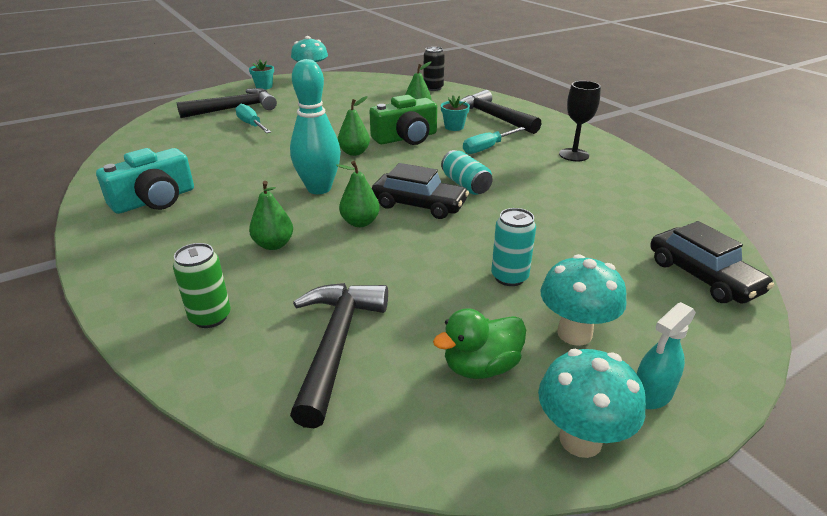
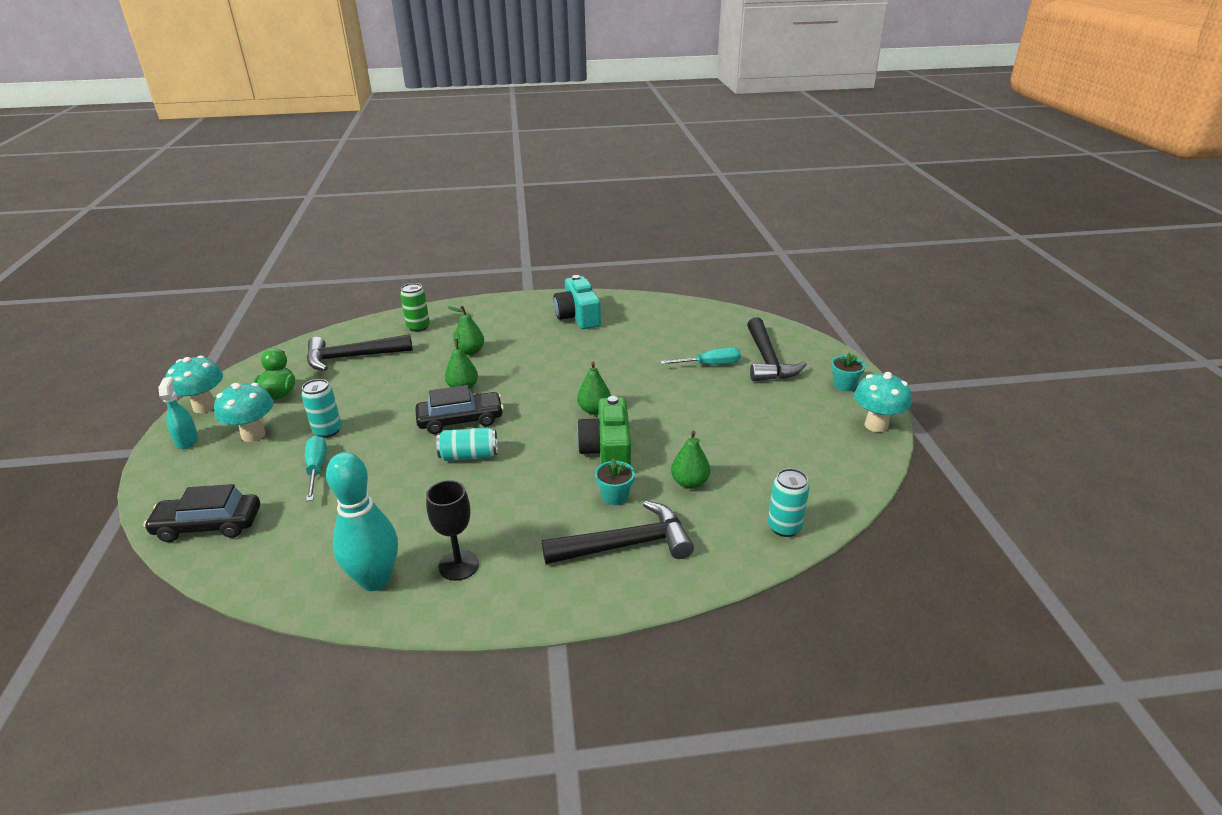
camera: 115 degrees right, 0 degrees up
(319, 188) = (535, 380): turquoise bowling pin -> turquoise bowling pin (375, 580)
(336, 344) = (352, 357): black hammer -> black hammer turned 135 degrees clockwise
(419, 205) = (460, 420): black car -> black car turned 150 degrees counterclockwise
(433, 88) = (784, 527): black can -> turquoise can
(487, 148) = (535, 500): turquoise screwdriver -> turquoise screwdriver (317, 469)

